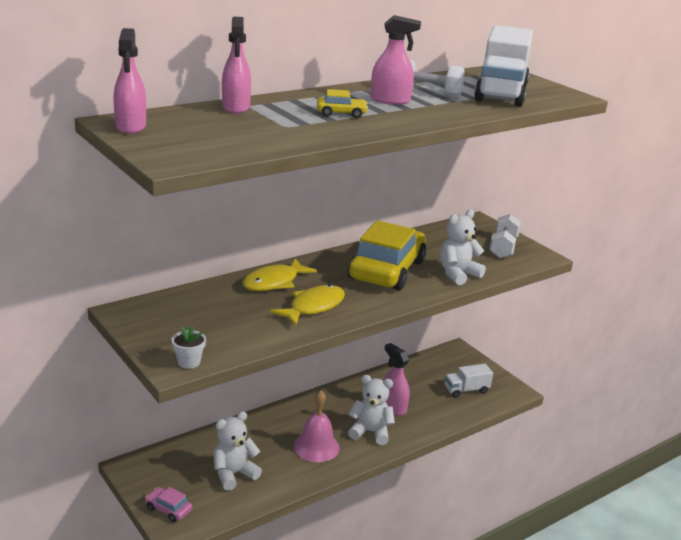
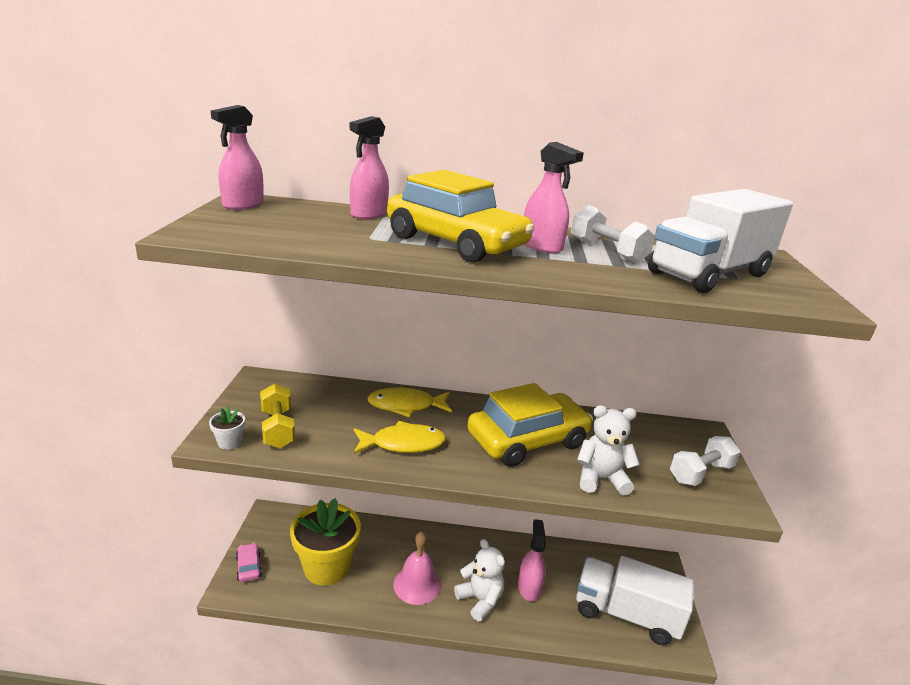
camera: 40 degrees right, 0 degrees up
(208, 337) = (278, 428): none -> yellow dumbbell
(233, 474) = (326, 567): white teddy bear -> yellow flower pot
(341, 113) = (456, 243): yellow car -> yellow car, size x2.45
(466, 390) = (626, 614): white truck -> white truck, size x1.95

